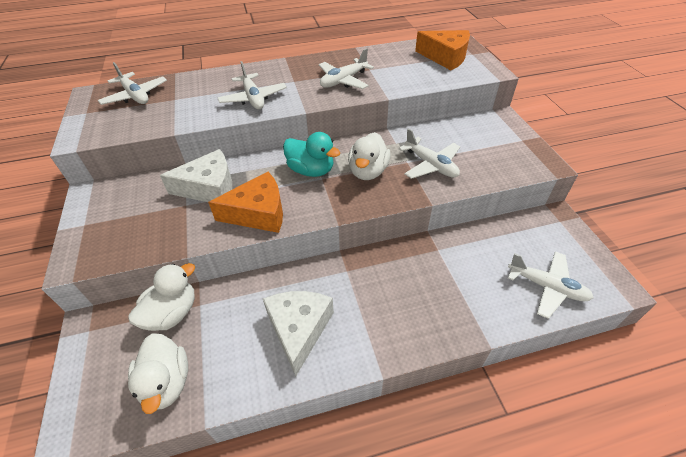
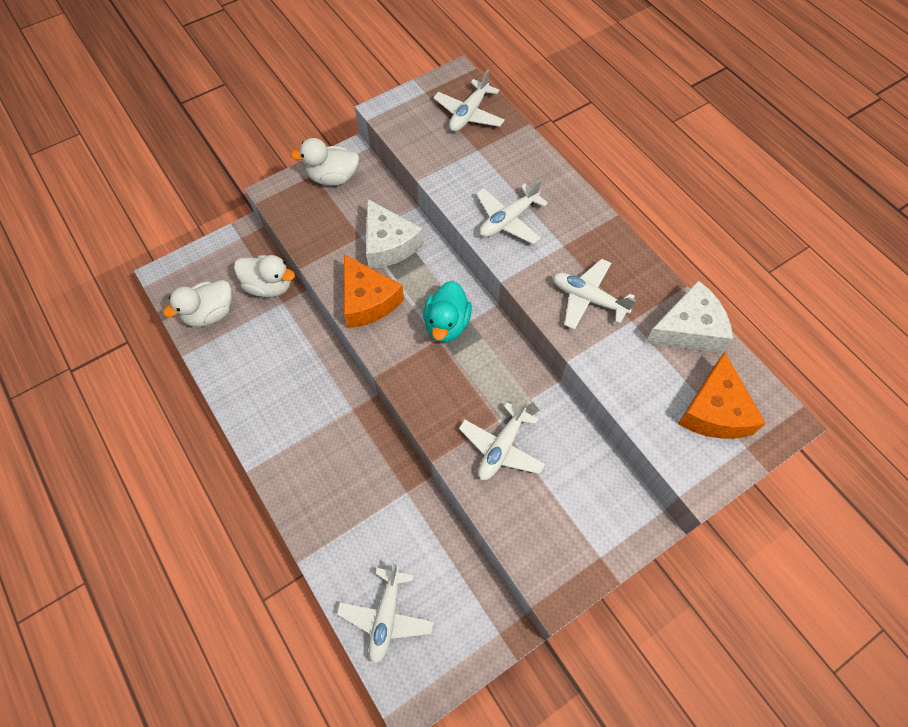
camera: 70 degrees right, 15 degrees up
(299, 329) = (277, 389): white cheese -> white cheese (688, 329)
(368, 171) = (465, 382): white duck -> white duck (333, 177)

